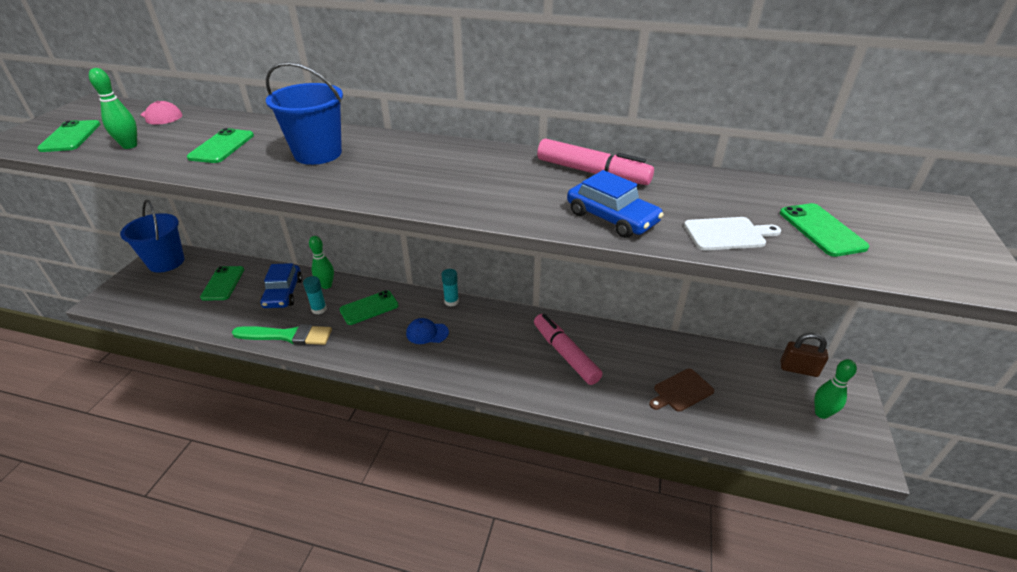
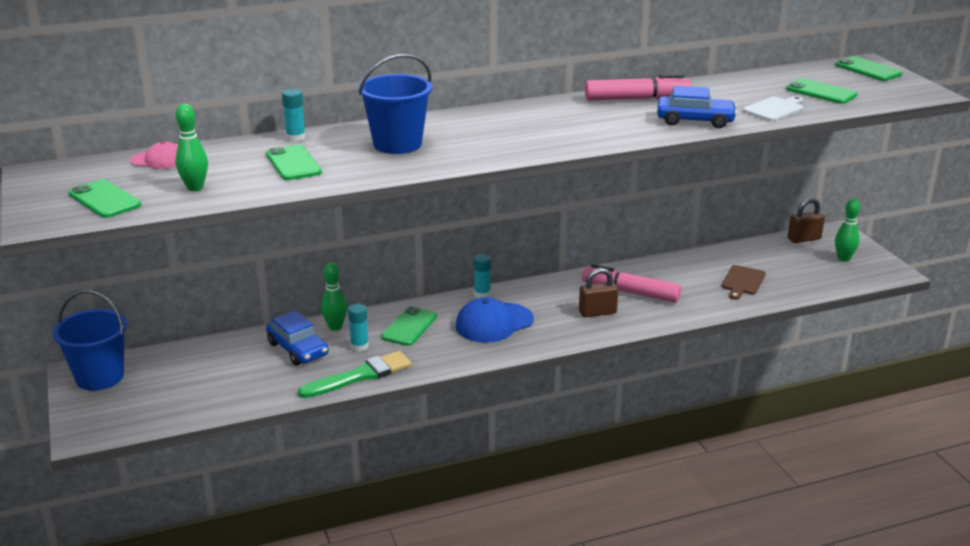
camera: 35 degrees left, 10 degrees down
(223, 283) = (211, 367): green phone -> green phone (868, 70)
(268, 124) = (295, 138): none -> turquoise glue stick
(427, 333) = (494, 323): blue cap -> blue cap, size x1.72
(514, 362) = (597, 312): none -> brown padlock

